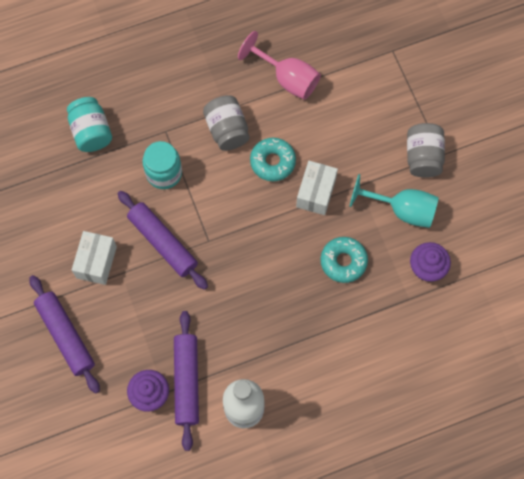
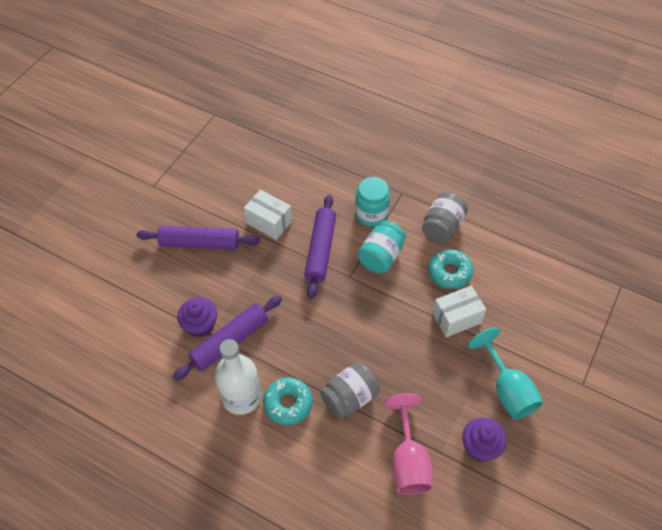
camera: 50 degrees right, 15 degrees down
(66, 336) = (199, 243): purple rolling pin -> purple rolling pin turned 75 degrees clockwise
(91, 132) = (357, 154): turquoise jar -> turquoise jar (381, 256)
(96, 262) = (269, 222): white box -> white box turned 60 degrees clockwise
(287, 78) = (520, 235): pink goblet -> pink goblet (408, 460)
(343, 261) = (423, 379): turquoise donut -> turquoise donut (288, 404)
(423, 157) = (565, 372): grey jar -> grey jar (349, 398)

